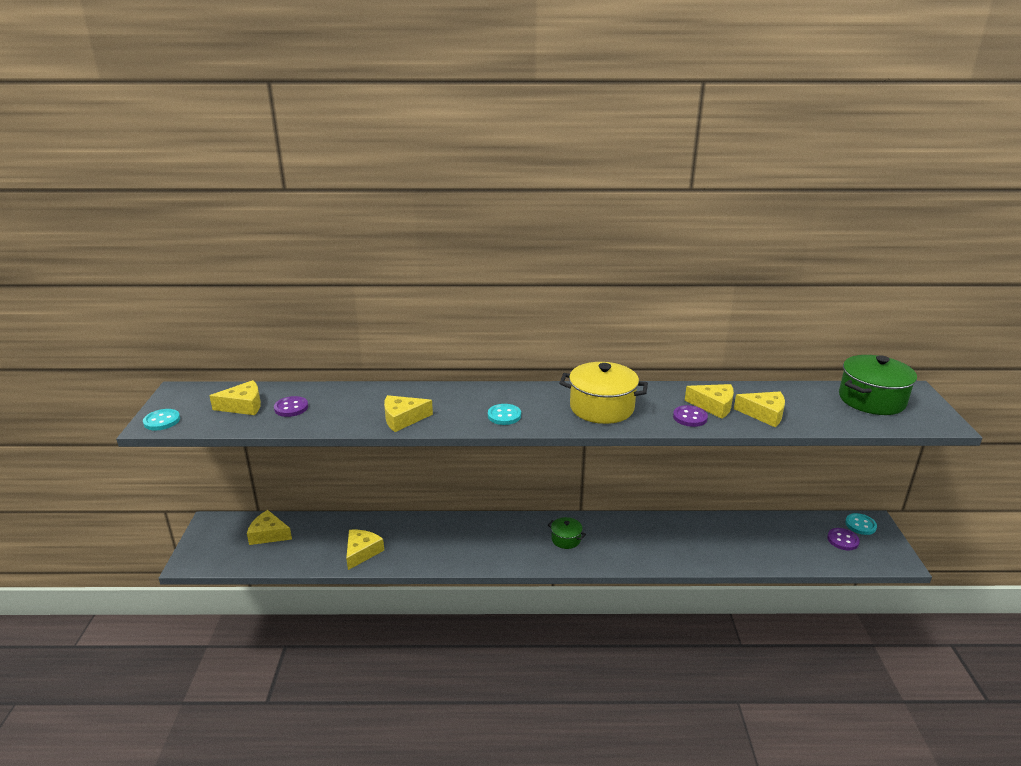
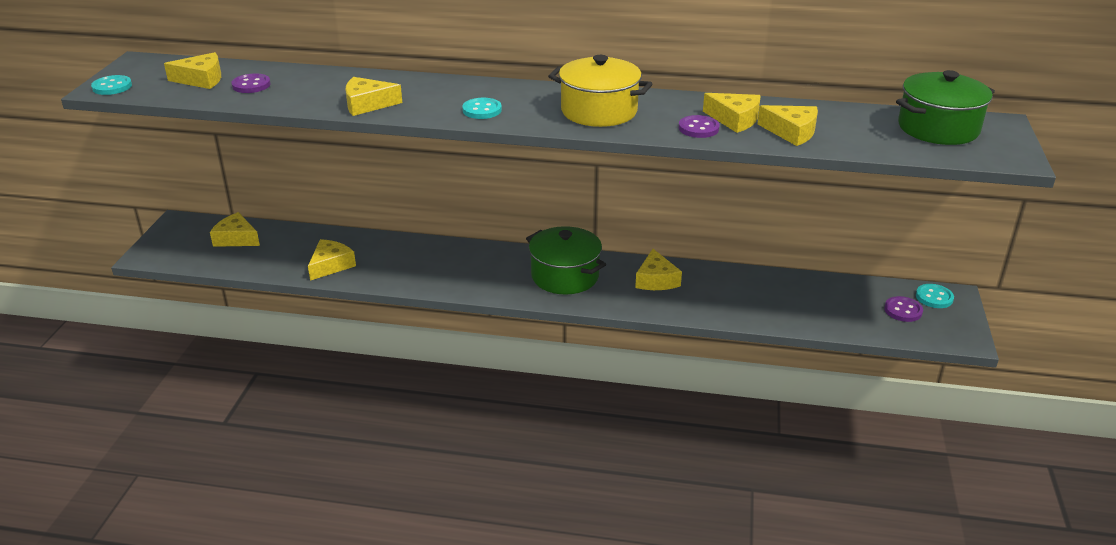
camera: 10 degrees right, 5 degrees up
(566, 539) = (565, 276): green pot -> green pot, size x1.95
(641, 534) = (656, 280): none -> yellow cheese

